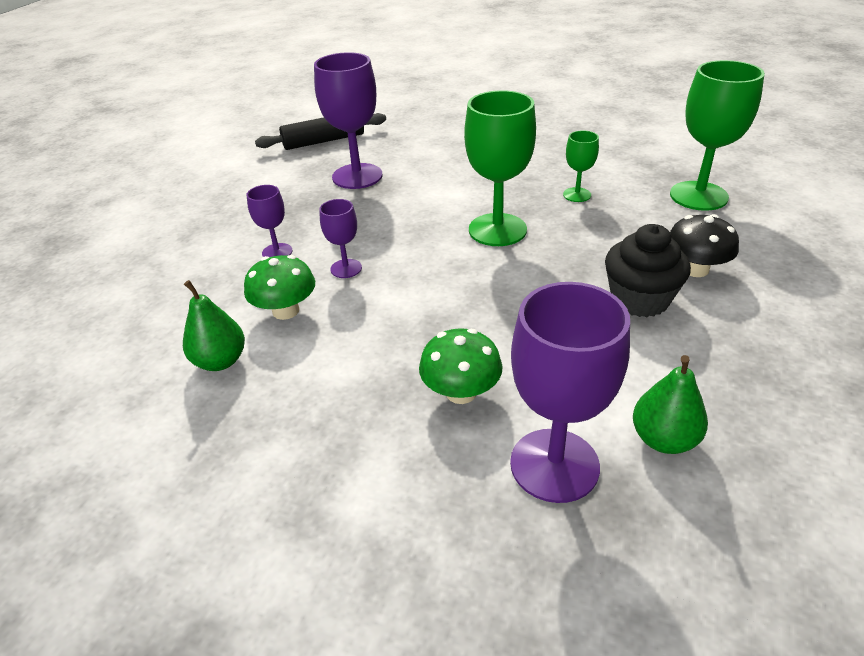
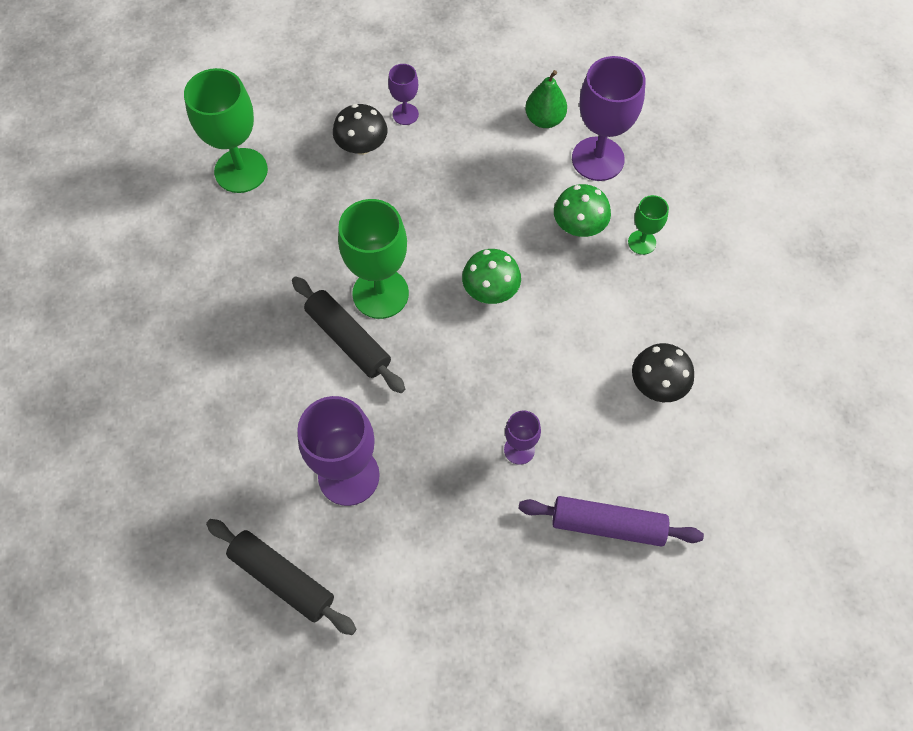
camera: 125 degrees left, 25 degrees up
(162, 272) = (607, 525): none -> purple rolling pin
(220, 361) = (657, 384): green pear -> black mushroom
(286, 311) = (582, 382): green mushroom -> green mushroom (490, 290)
(346, 268) = (505, 375): purple goblet -> purple goblet (405, 114)
(467, 203) = (348, 340): none -> black rolling pin
(577, 195) = (285, 259): green goblet -> green goblet (642, 242)
(639, 299) = (421, 167): black cupcake -> none

